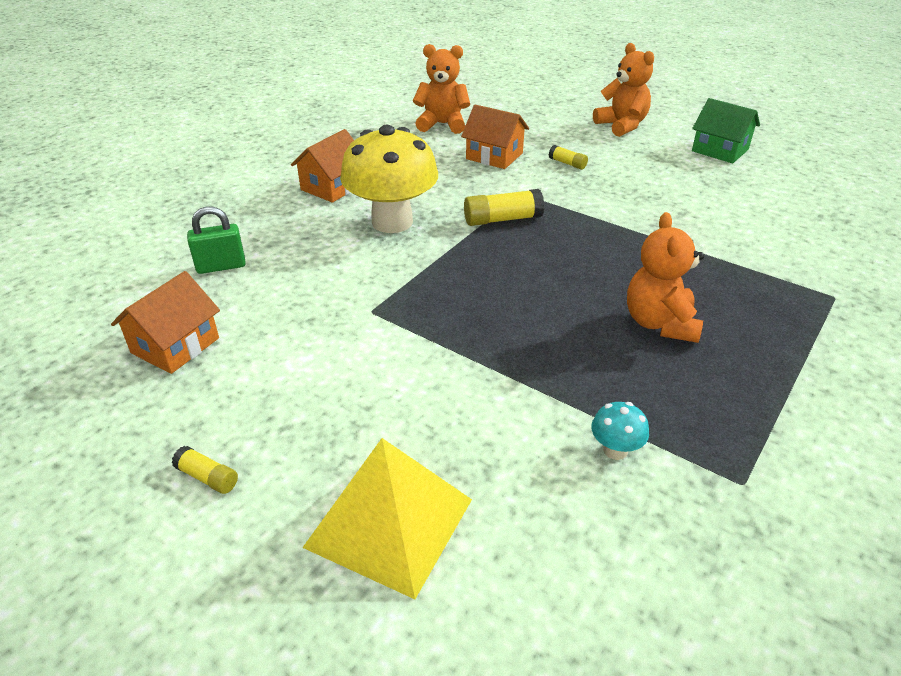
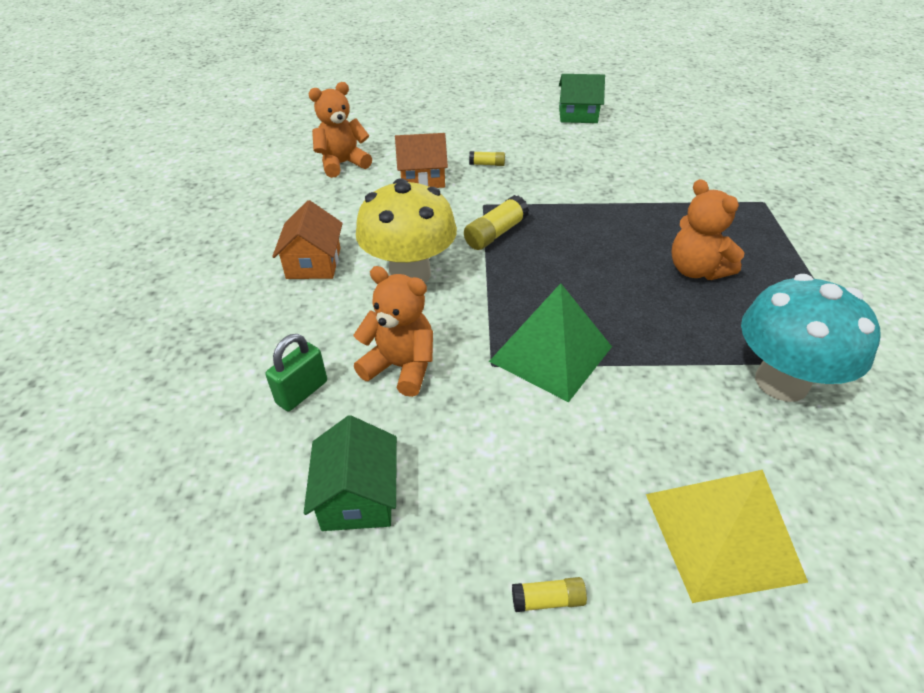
camera: 35 degrees left, 5 degrees up
(175, 345) = (358, 496): orange house -> green house
(428, 325) = (551, 354): none -> green pyramid
(615, 450) = (781, 382): turquoise mushroom -> turquoise mushroom, size x2.47
(622, 125) = (488, 117): orange teddy bear -> orange teddy bear (401, 367)

